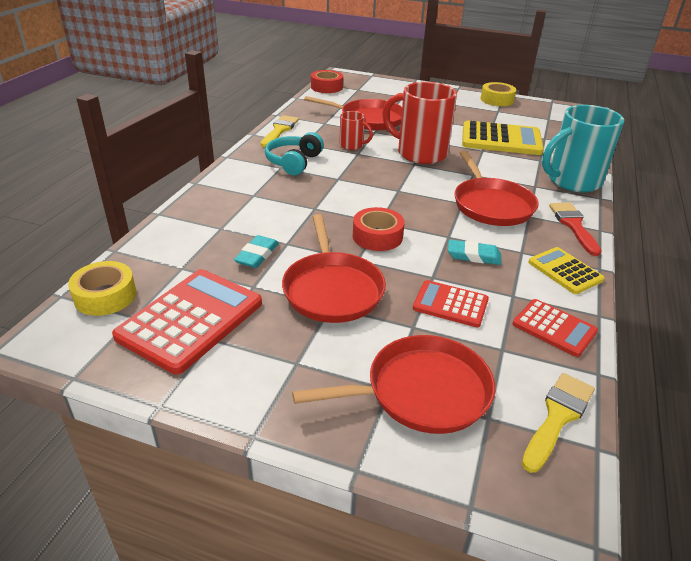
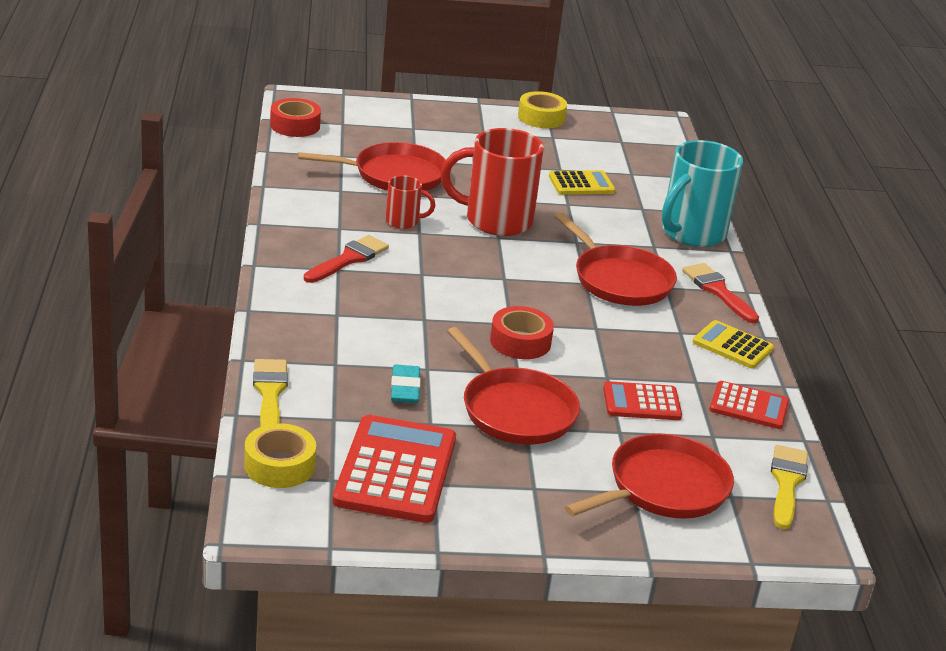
camera: 25 degrees left, 5 degrees down
(280, 130) = (289, 211): yellow brush -> yellow brush (270, 393)
(294, 162) = (349, 259): turquoise headphones -> red brush
(473, 256) = (635, 345): turquoise eraser -> none
(501, 139) = (581, 184): yellow calculator -> yellow calculator, size x0.57

